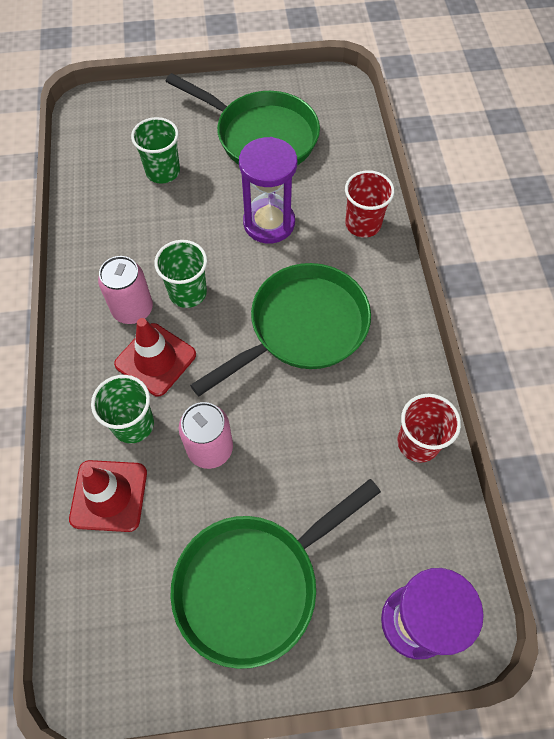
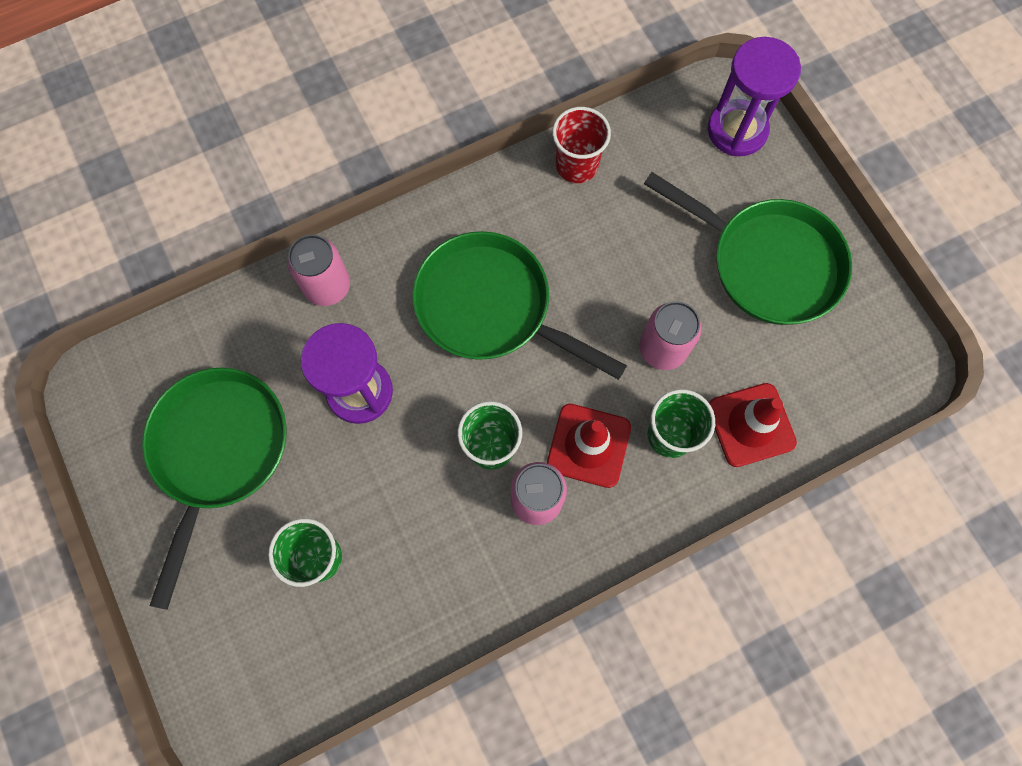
camera: 110 degrees left, 10 degrees up
(363, 224) = (327, 286): red cup -> pink can

